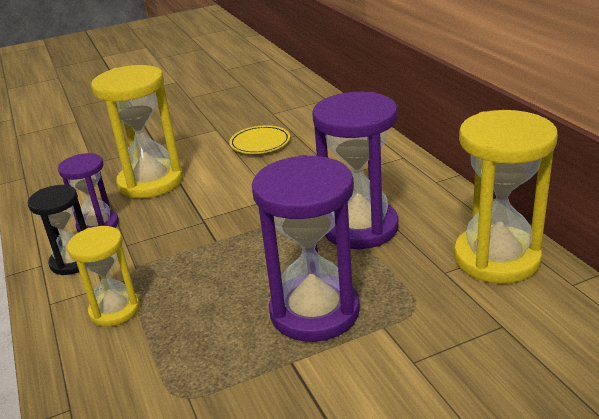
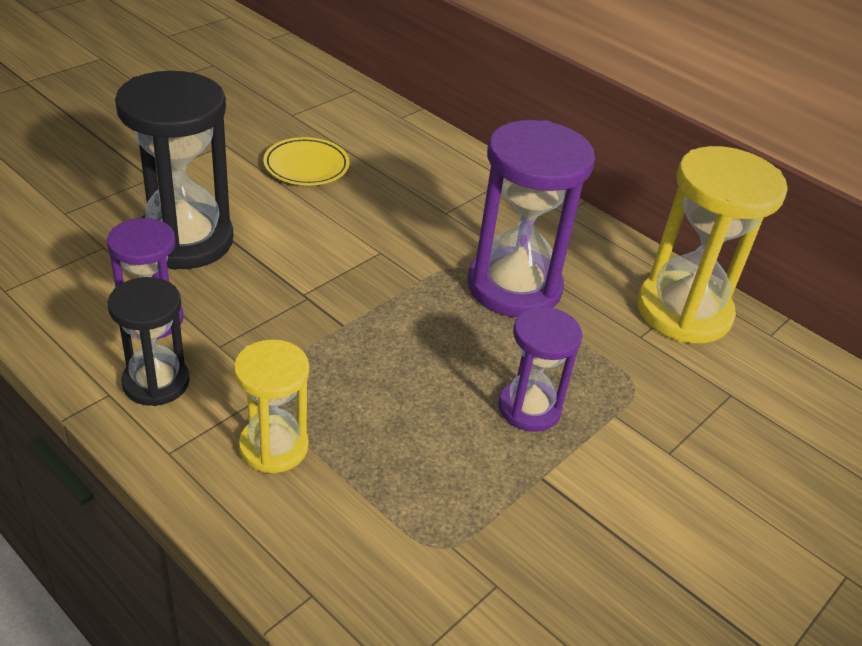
camera: 30 degrees left, 10 degrees up
(151, 182) = (185, 240): yellow hourglass -> black hourglass
(314, 311) = (529, 408): purple hourglass -> purple hourglass, size x0.58

